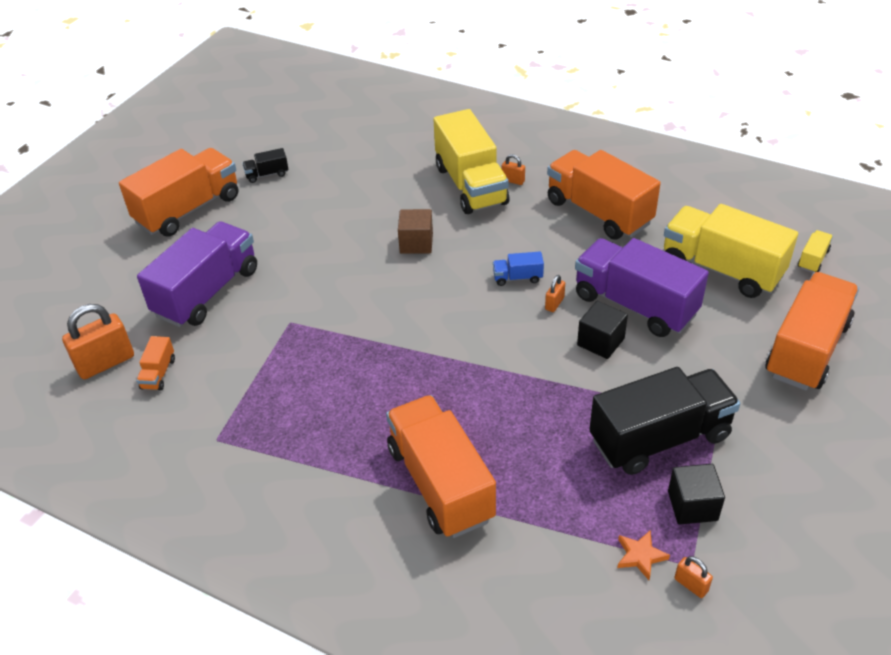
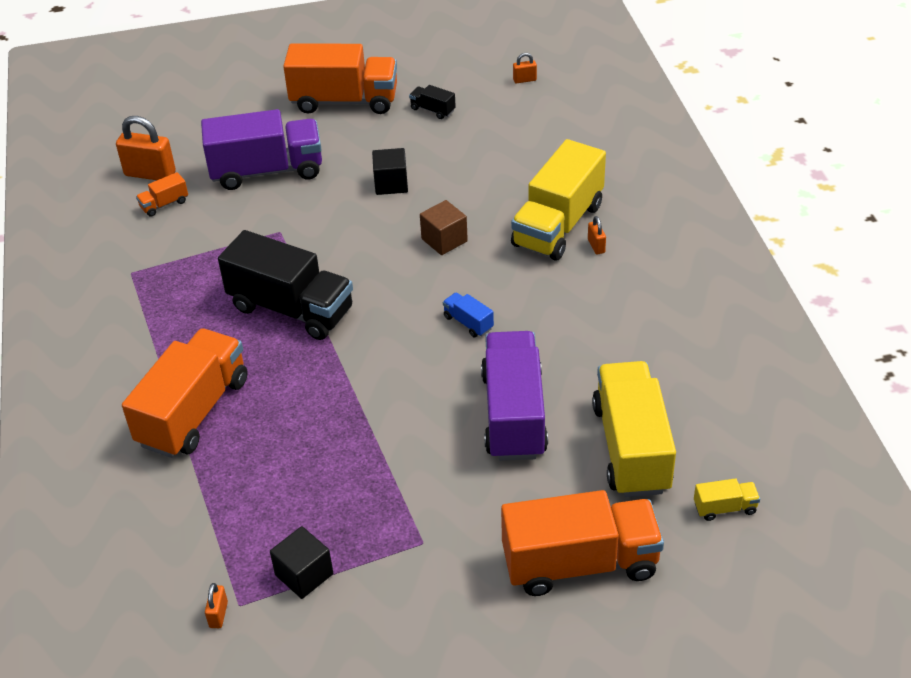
camera: 50 degrees right, 0 degrees up
(554, 303) = (460, 363): orange padlock -> orange padlock (524, 80)
(598, 212) = (617, 323): orange truck -> none
(600, 342) = (442, 417): black cube -> black cube (391, 184)
(640, 556) = (222, 568): orange star -> none
(659, 438) = (362, 515): black truck -> black truck (291, 309)

